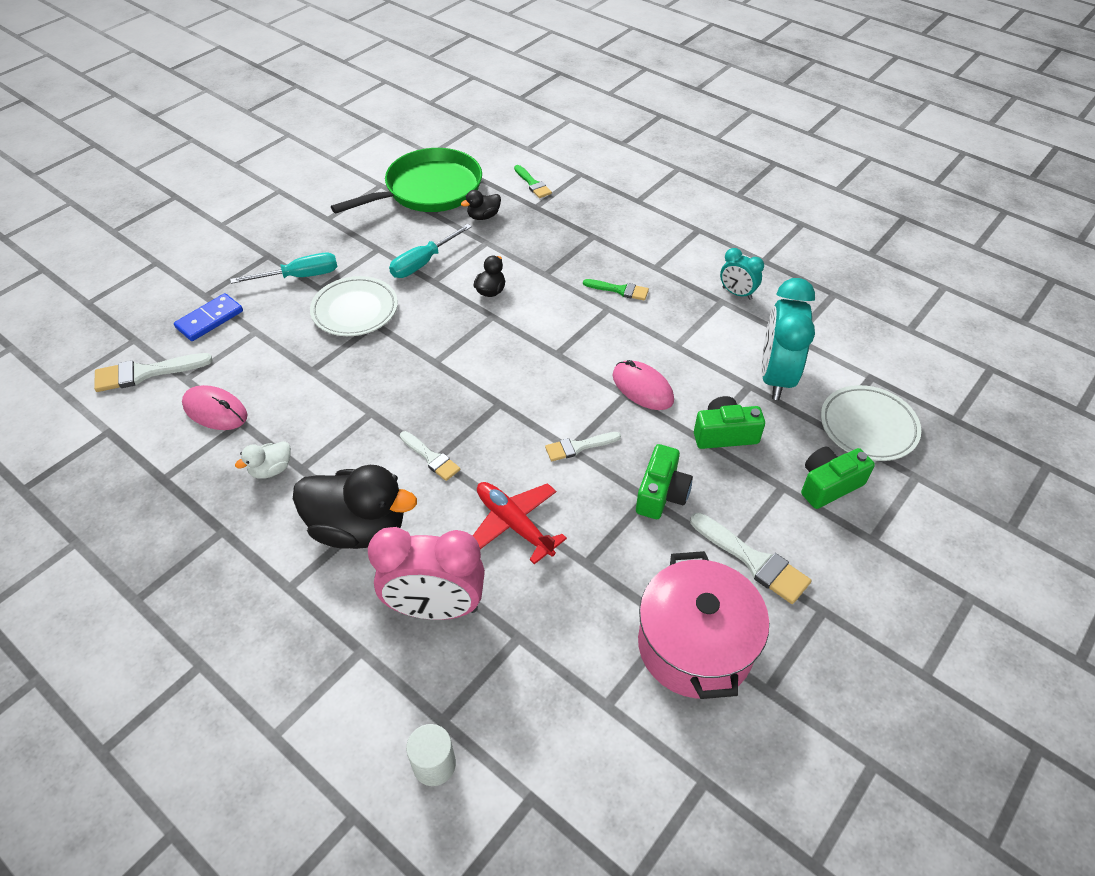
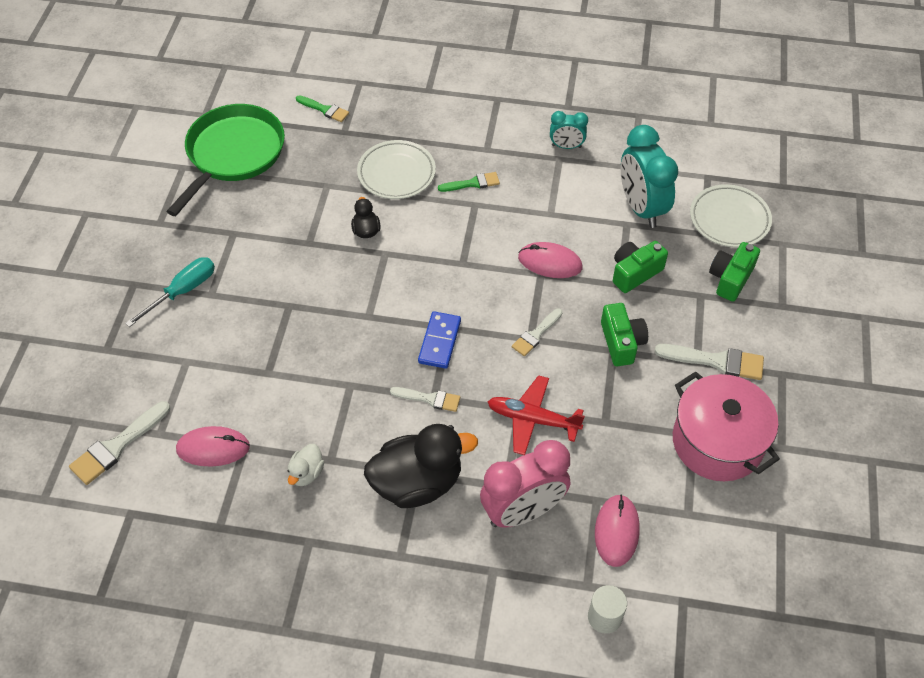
camera: 30 degrees left, 5 degrees up
(210, 319) = (133, 370): blue domino -> blue domino (440, 341)
(355, 310) = (261, 301): white plate -> white plate (396, 173)
(423, 263) = (286, 229): turquoise screwdriver -> none
(483, 216) = (305, 161): black duck -> none
(515, 680) = (616, 531): none -> pink mouse

